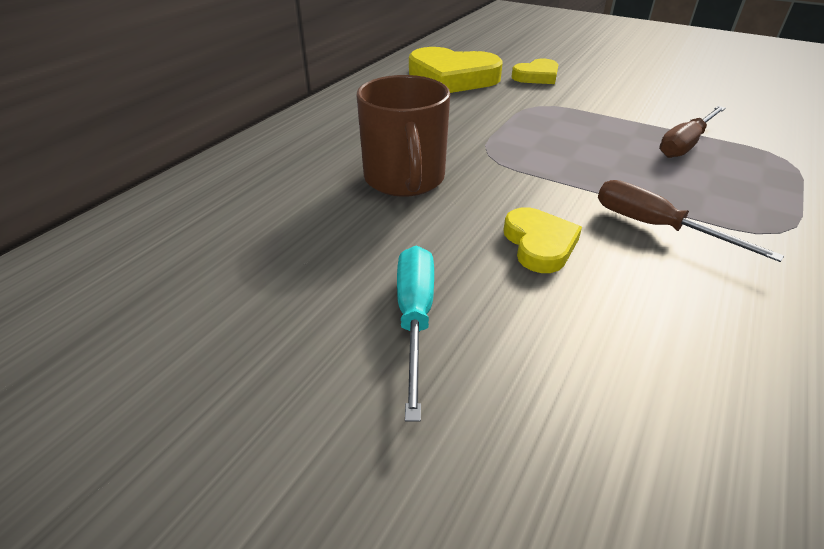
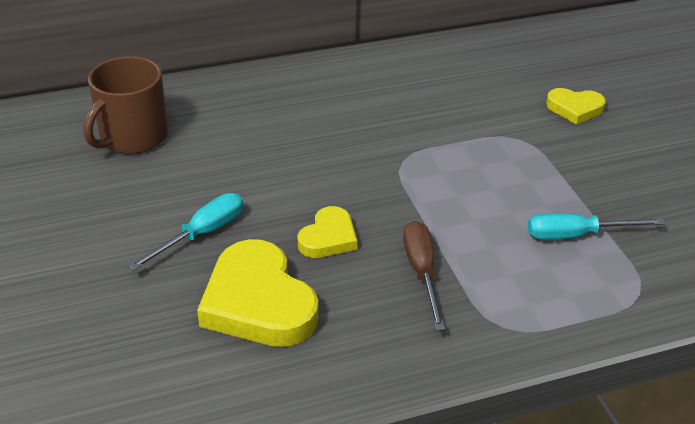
camera: 40 degrees right, 0 degrees up
(404, 179) = (317, 150): brown mug -> brown mug (132, 137)
(452, 78) = (493, 76): yellow heart -> yellow heart (258, 302)
(685, 144) = (577, 235): brown screwdriver -> turquoise screwdriver

